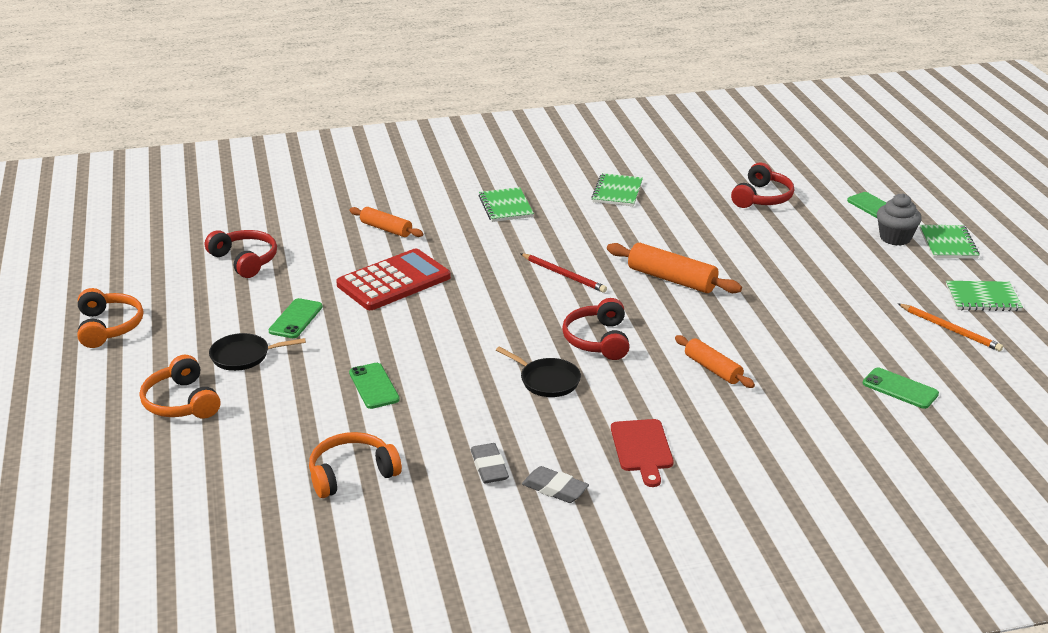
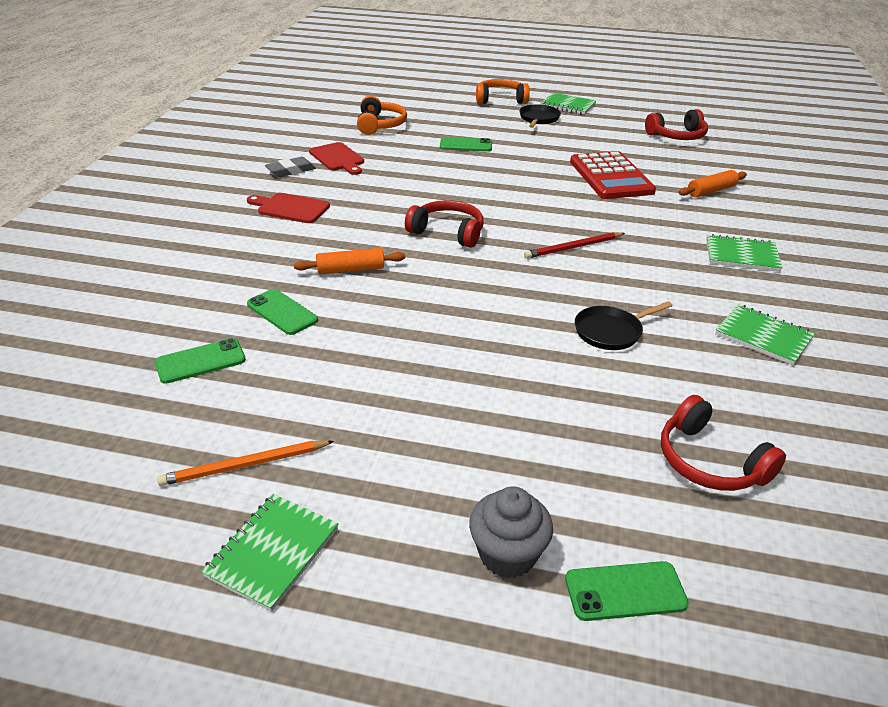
camera: 115 degrees right, 5 degrees up
(109, 327) = (605, 94): orange headphones -> none
(295, 319) = (575, 138): green phone -> green phone (282, 312)
(489, 467) = (338, 158): grey eraser -> red cutting board
(547, 381) = (411, 198): black pan -> black pan (610, 332)
(671, 279) = (524, 302): orange rolling pin -> none
(948, 244) = (447, 620): green notebook -> green notebook (568, 105)

